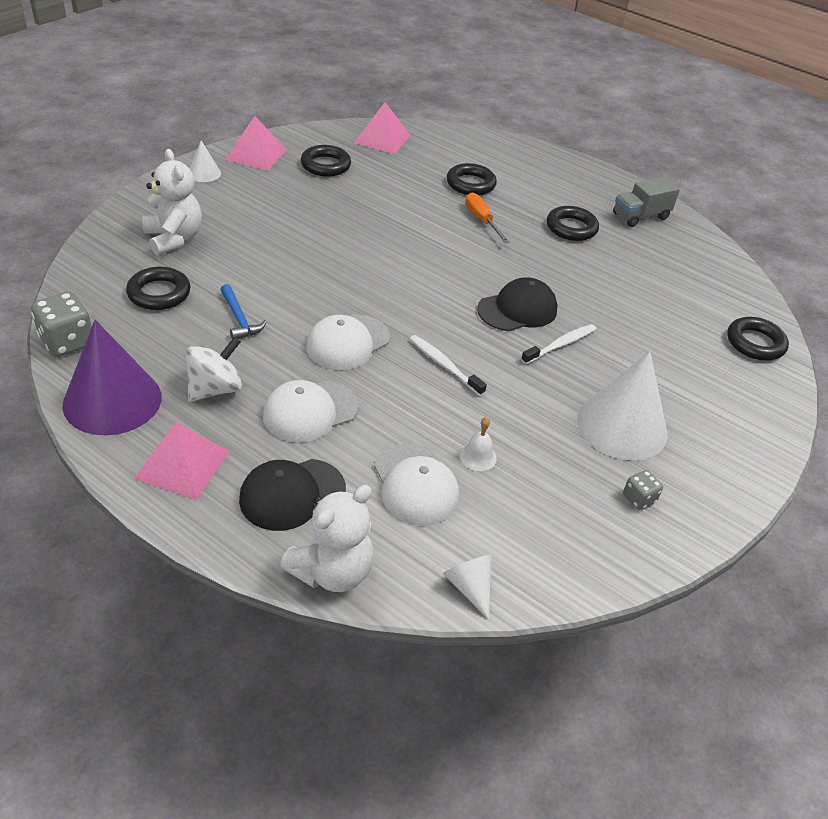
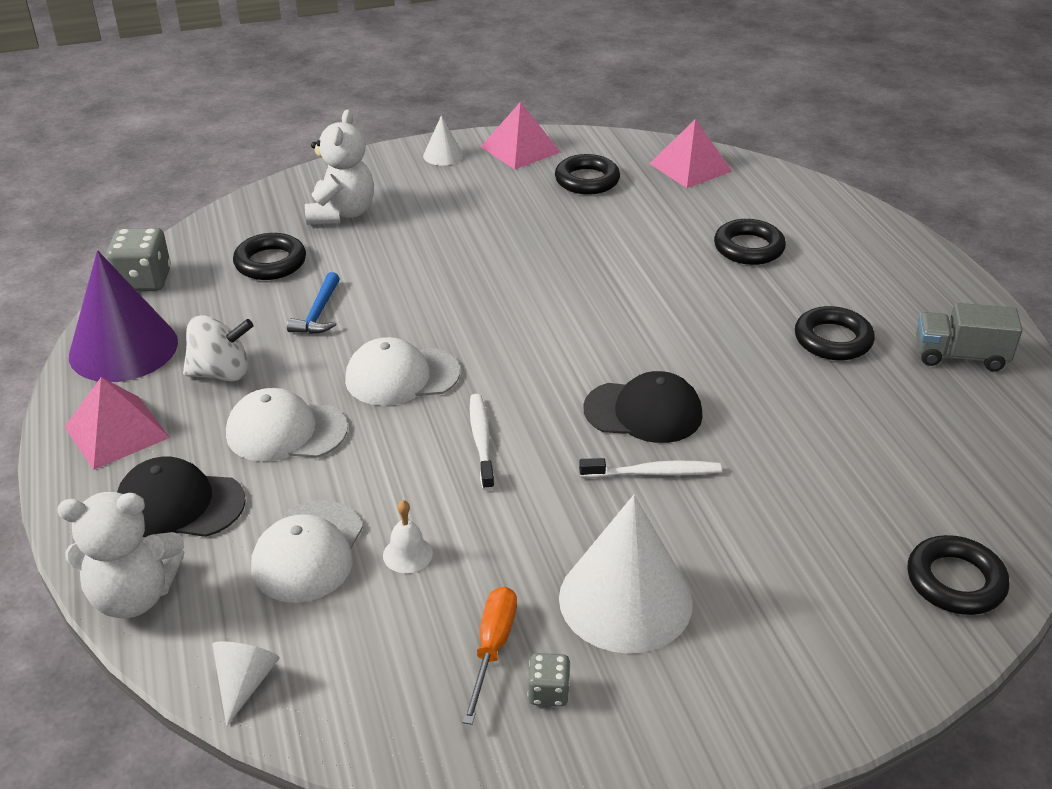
camera: 40 degrees right, 5 degrees down
(481, 220) = (715, 294): orange screwdriver -> orange screwdriver (492, 648)

